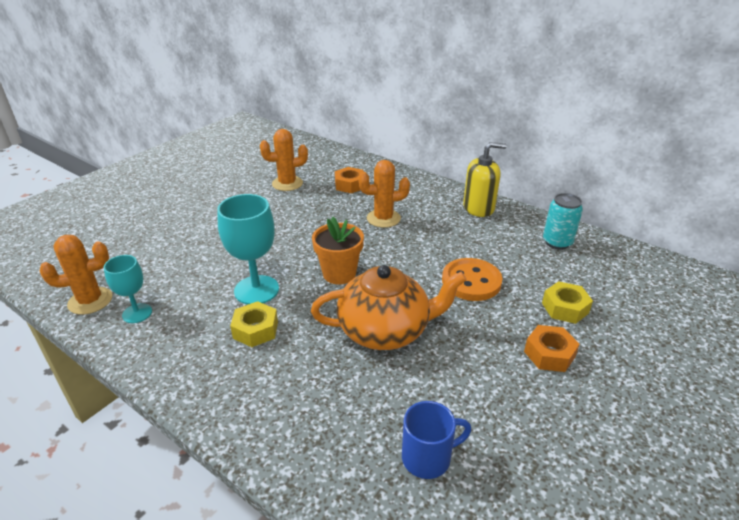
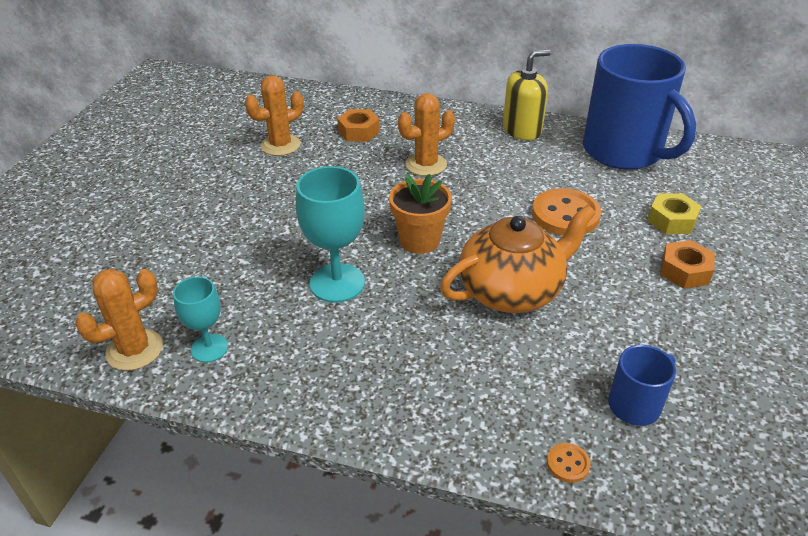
camera: 20 degrees left, 5 degrees up
(255, 330) = (369, 328): yellow nut -> none
(334, 489) = (568, 464): none -> orange button
(557, 242) = (624, 152): turquoise can -> blue mug

